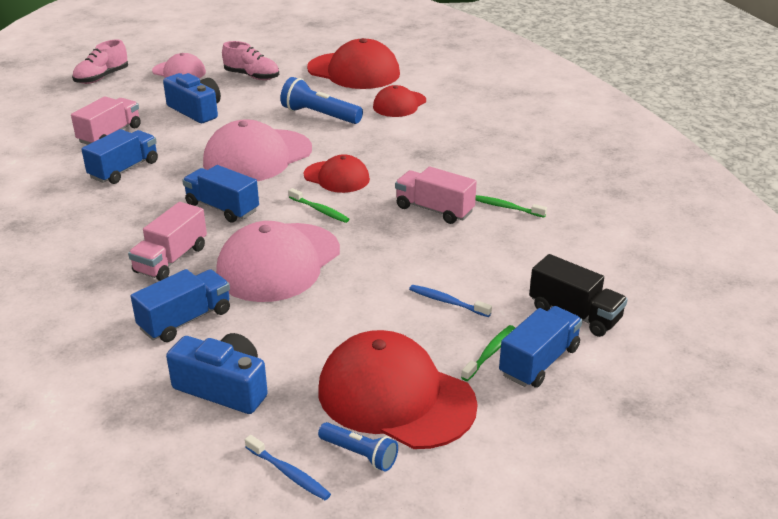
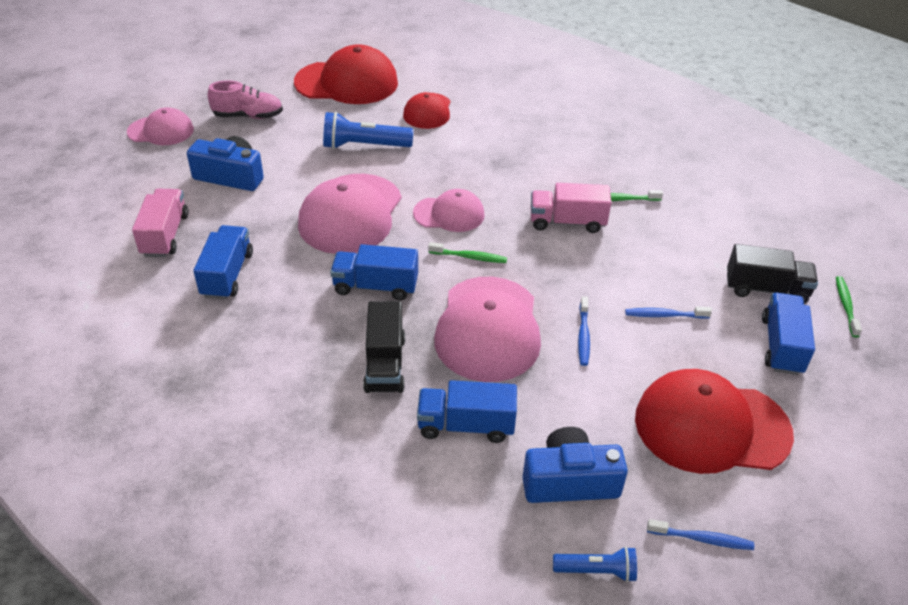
camera: 30 degrees left, 10 degrees up
(102, 78) = (77, 163): pink shoe -> none
(171, 259) = (385, 364): pink truck -> black truck
(185, 320) = (466, 425): blue truck -> blue truck turned 105 degrees counterclockwise
(337, 177) = (449, 214): red cap -> pink cap
(355, 292) = (583, 335): none -> blue toothbrush
(359, 454) = (736, 494): blue flashlight -> blue flashlight (596, 571)
(490, 353) = (740, 353): green toothbrush -> green toothbrush (846, 306)

